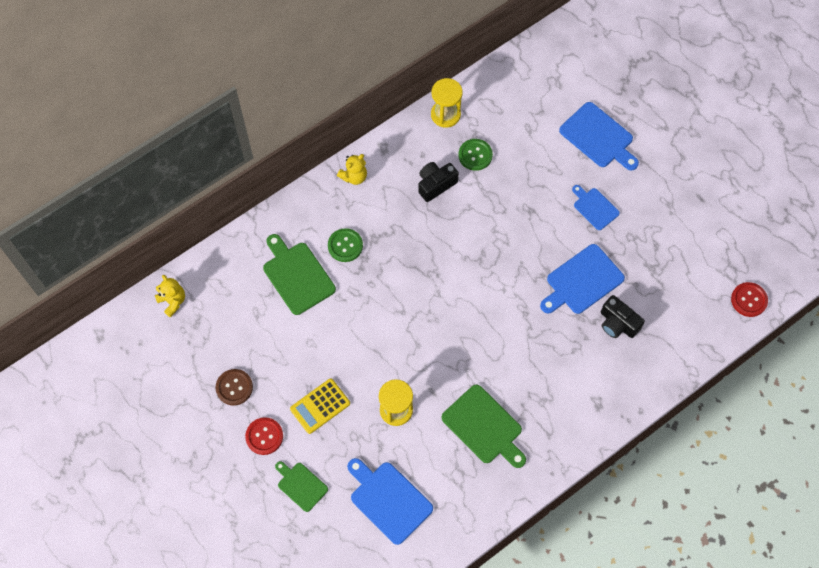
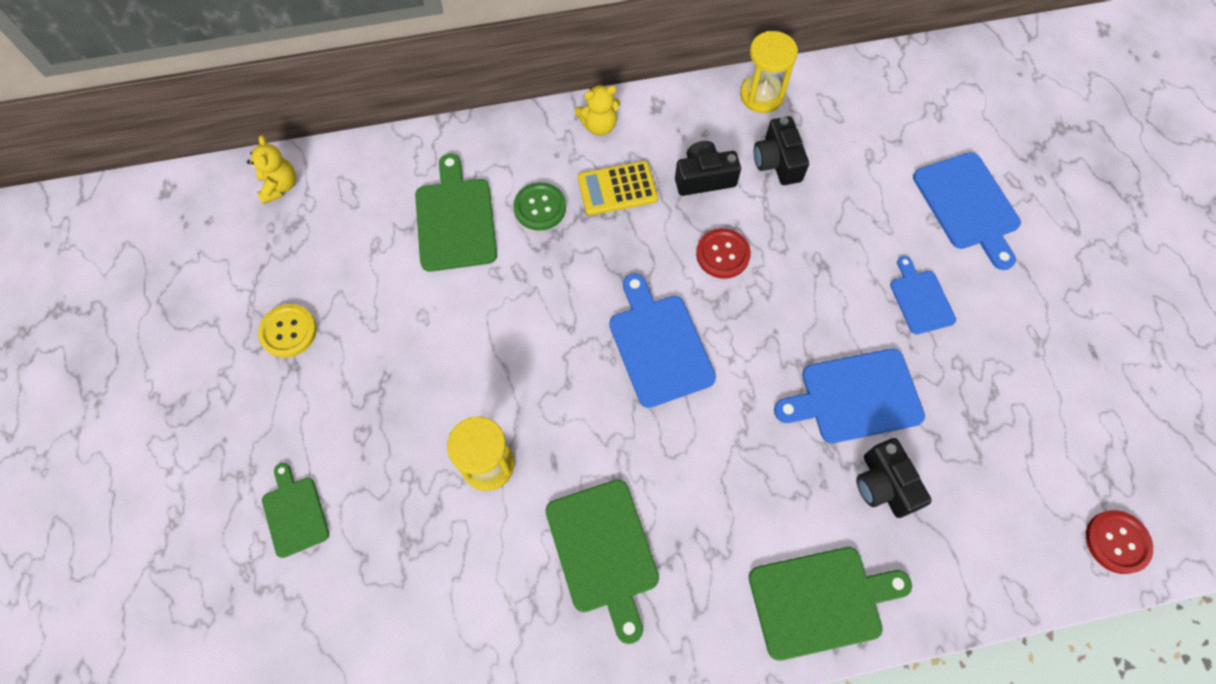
camera: 25 degrees right, 0 degrees up
(234, 387) = (288, 331): brown button -> yellow button
(264, 436) = (287, 417): red button -> red button (722, 254)
(320, 406) = (386, 410): yellow calculator -> yellow calculator (617, 189)
(388, 500) = (404, 597): blue cutting board -> blue cutting board (659, 345)
(475, 155) = (777, 161): green button -> black camera
(610, 399) = (821, 601): none -> green cutting board

